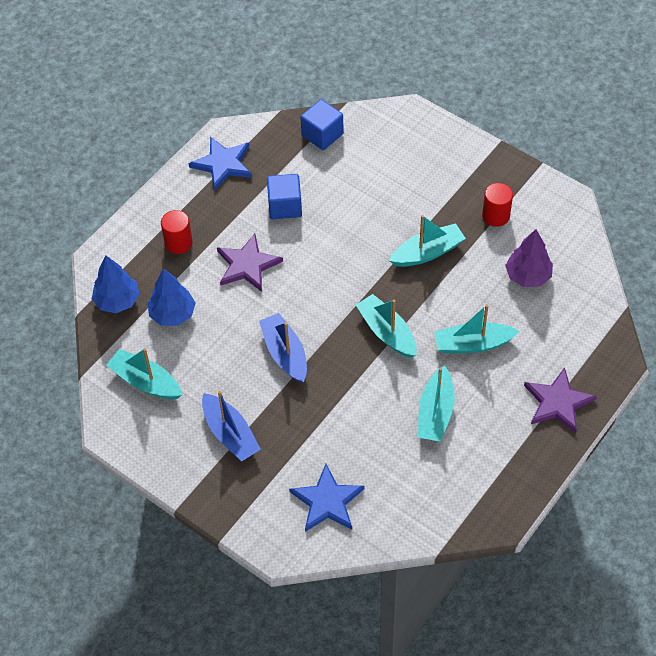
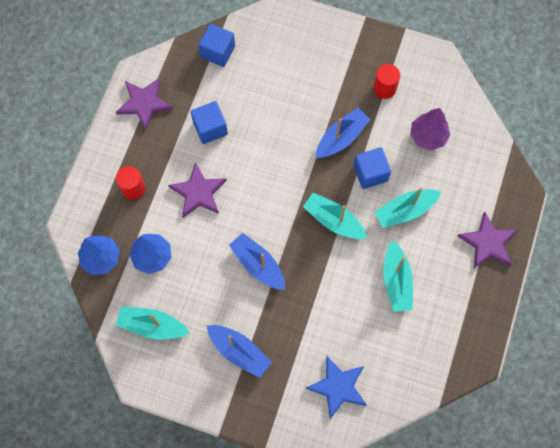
camera: 20 degrees left, 15 degrees up
(223, 164) = (144, 103): blue star -> purple star
(427, 252) = (341, 138): turquoise boat -> blue boat
(447, 296) = (370, 173): none -> blue cube

